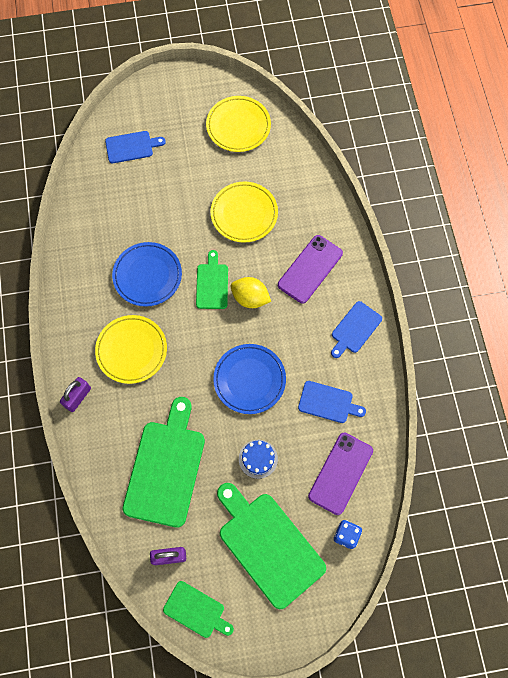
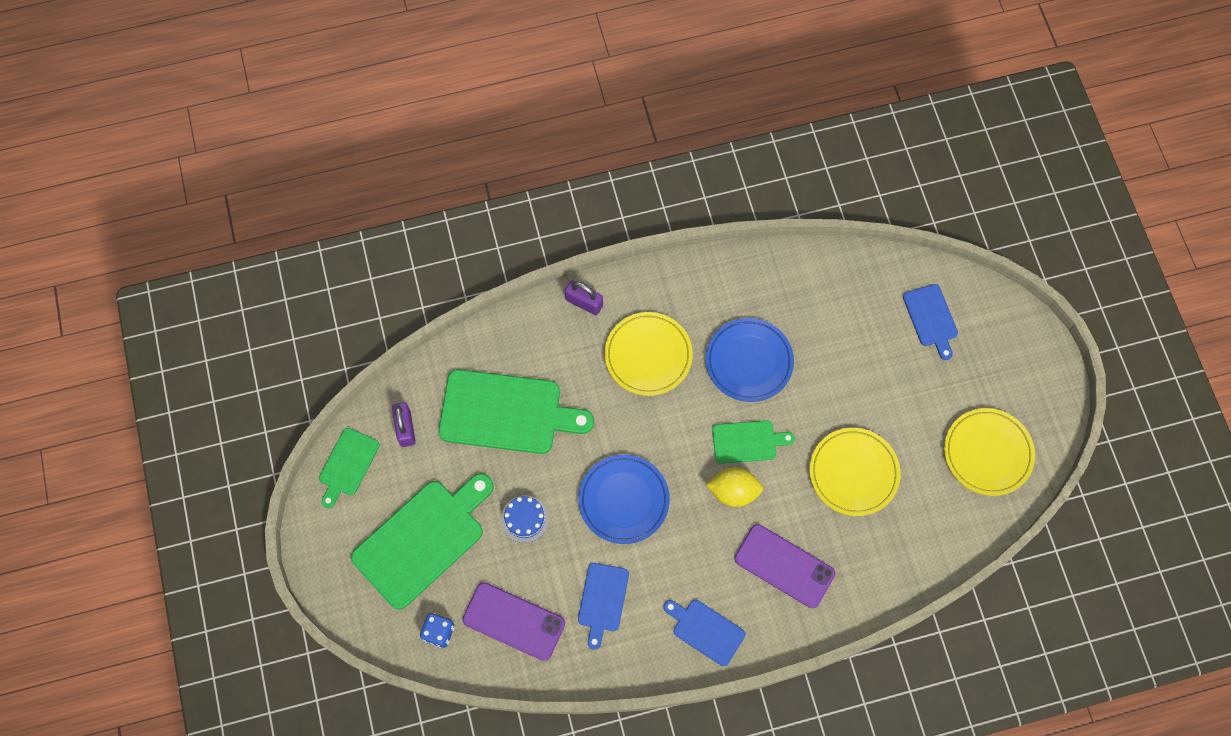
camera: 85 degrees right, 0 degrees up
(250, 298) = (733, 491): yellow lemon -> yellow lemon turned 75 degrees clockwise

